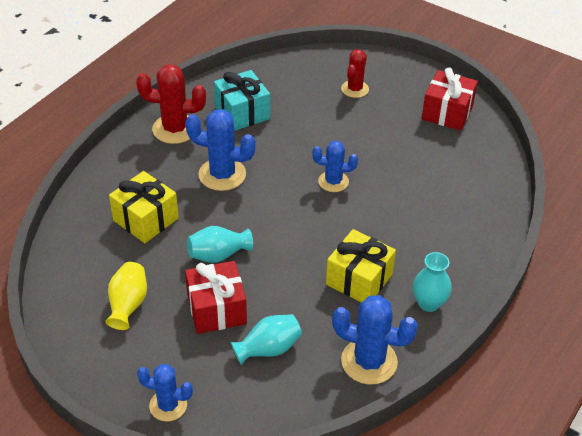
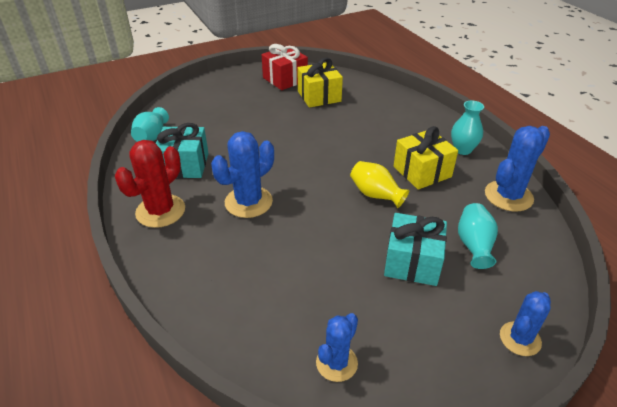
camera: 60 degrees left, 5 degrees down
(128, 304) = (372, 326): yellow vase -> yellow vase (376, 195)
(146, 219) = (263, 272): yellow gift -> yellow gift (319, 96)
(216, 309) = (412, 262): red gift -> turquoise gift
(218, 255) = (346, 238): turquoise vase -> turquoise vase (152, 137)
(333, 181) = (309, 148): blue cactus -> blue cactus (336, 363)
(355, 89) = (220, 104): red cactus -> none

